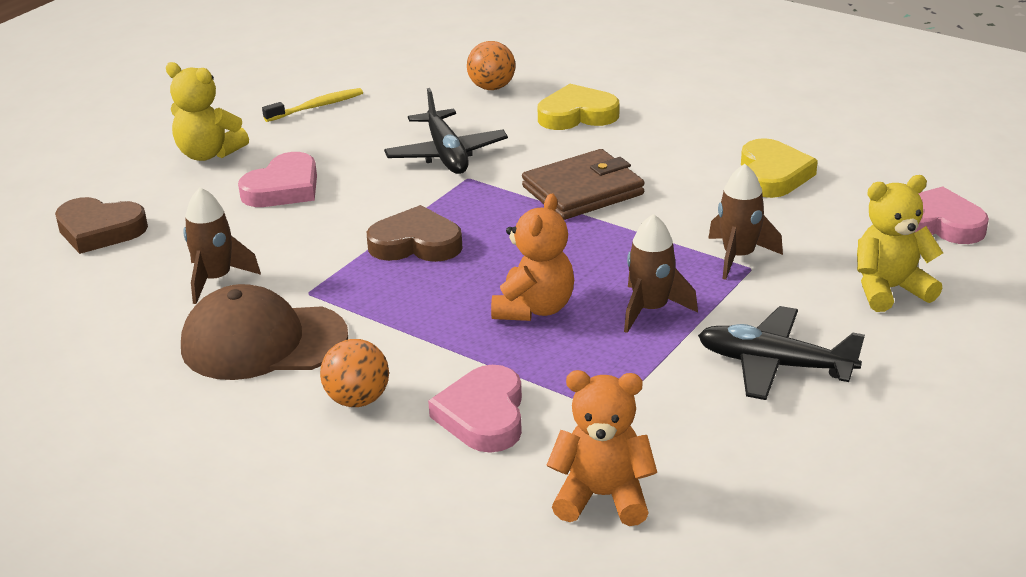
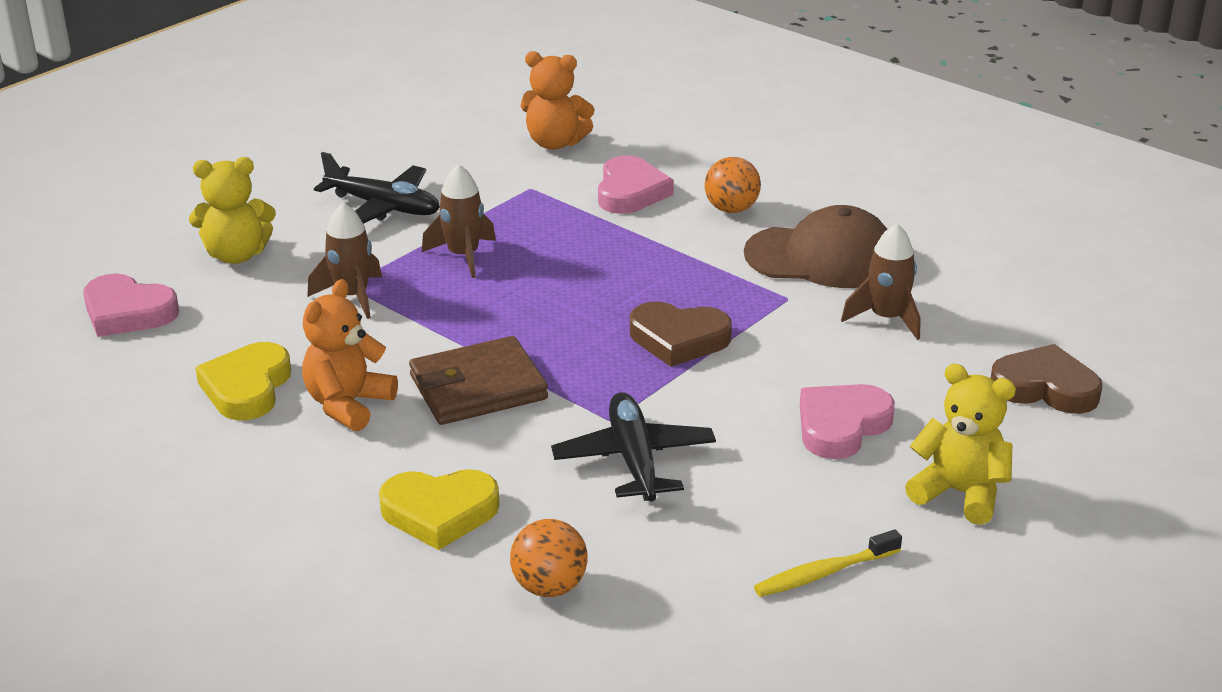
camera: 175 degrees left, 0 degrees up
(534, 308) = (569, 265): orange teddy bear -> orange teddy bear (348, 405)

